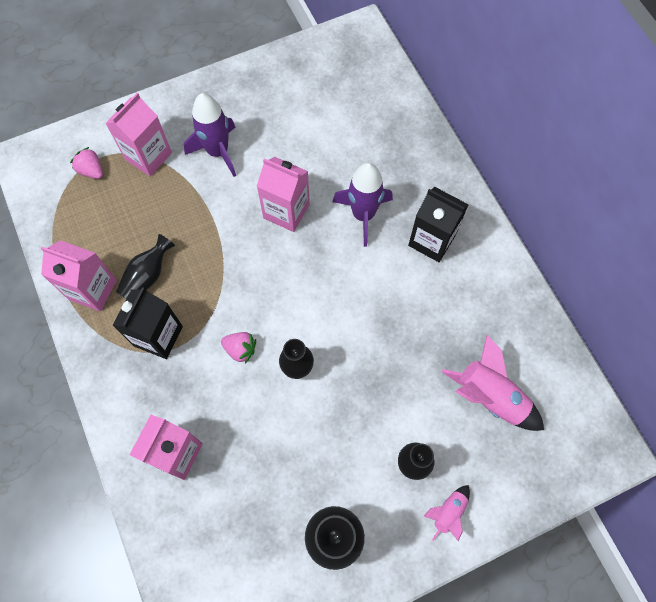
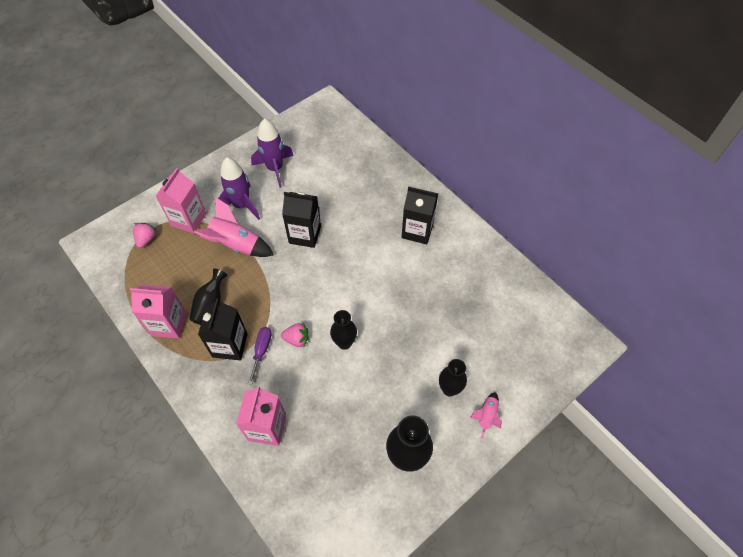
camera: 15 degrees left, 10 degrees down
(91, 170) = (146, 239): pink strawberry -> pink strawberry turned 75 degrees clockwise
(194, 353) = (261, 351): none -> purple screwdriver
(286, 211) = (305, 235): pink carton -> black carton
(363, 215) = (362, 225): purple rocket -> purple rocket (275, 168)
(490, 396) = (491, 327): pink rocket -> pink rocket (236, 244)

